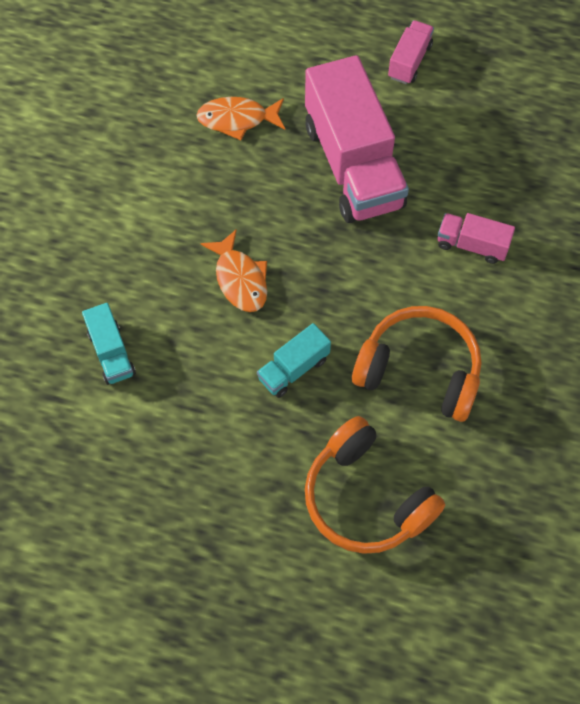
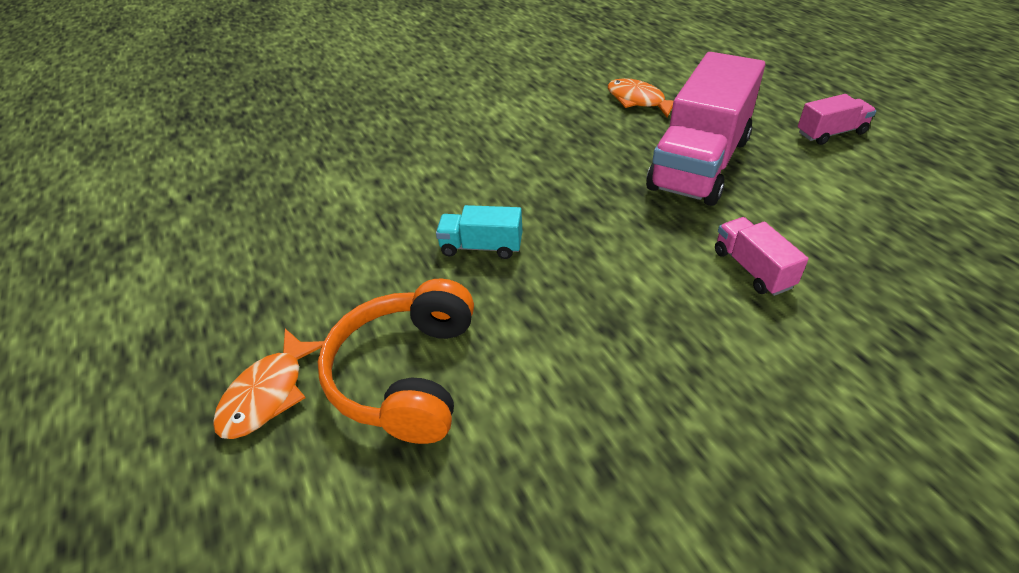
camera: 50 degrees right, 20 degrees down
(111, 353) = (383, 161): turquoise truck -> none
(240, 279) = (520, 175): orange fish -> orange fish (268, 393)
(419, 371) = (582, 321): orange headphones -> none

